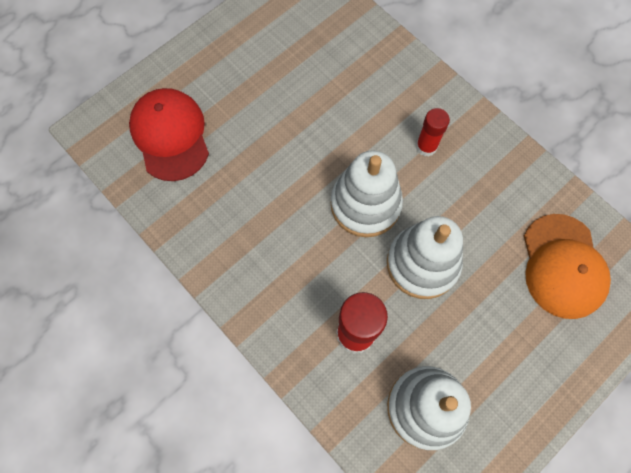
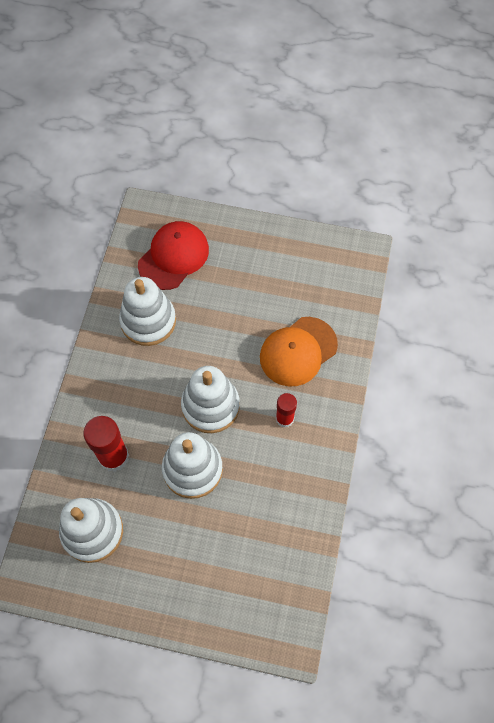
camera: 55 degrees right, 5 degrees down
(225, 205) = (148, 321): none -> white stacking toy
(563, 266) = (257, 567): orange cap -> orange cap (298, 351)

